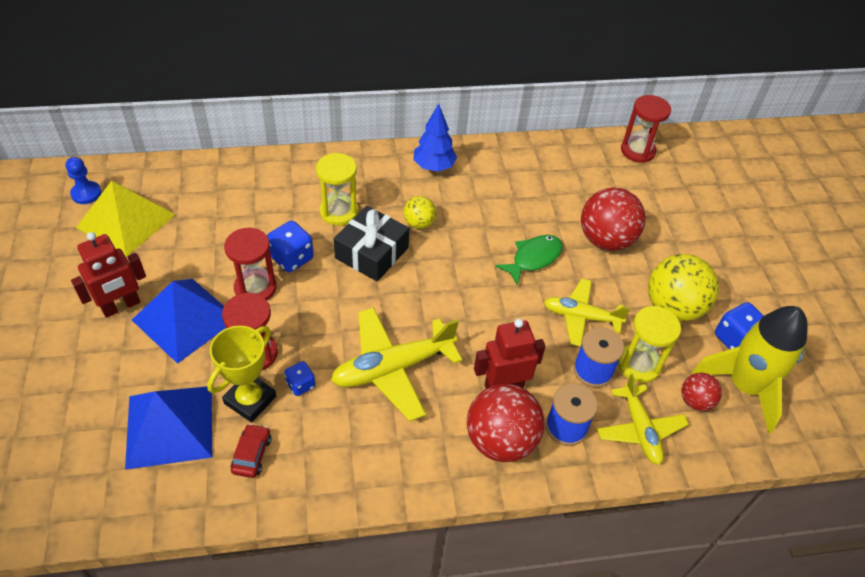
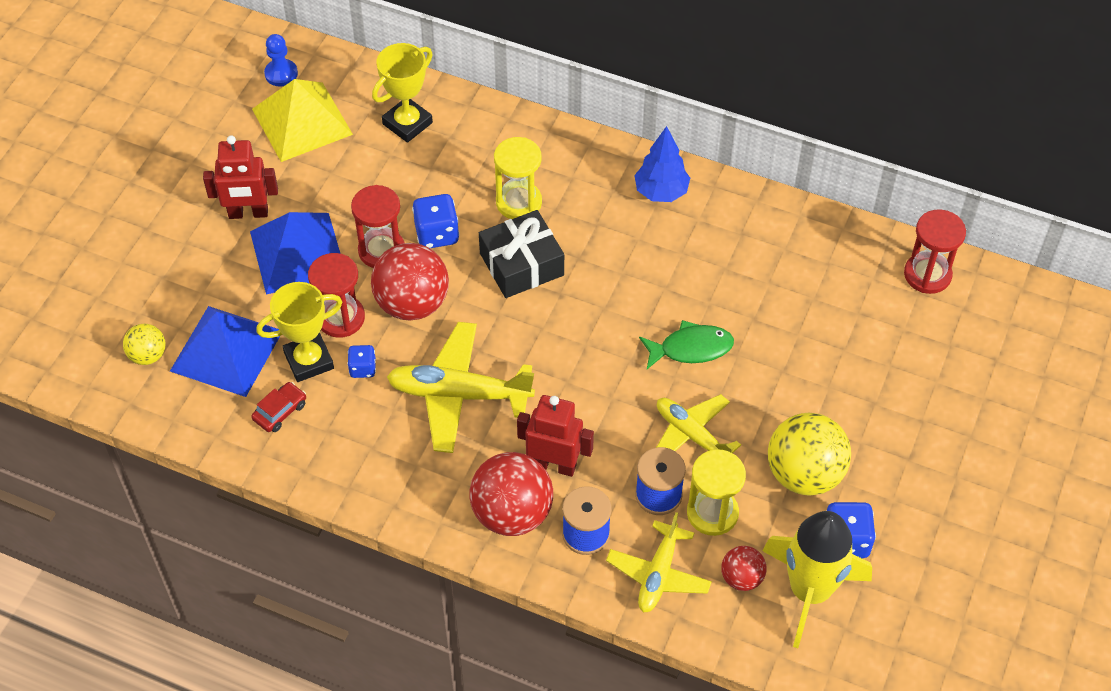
camera: 35 degrees right, 5 degrees up
(215, 191) = (407, 123): none -> yellow trophy
(419, 223) = (595, 253): yellow ball -> yellow ball (148, 355)
(605, 240) = (792, 365): red ball -> red ball (412, 303)

